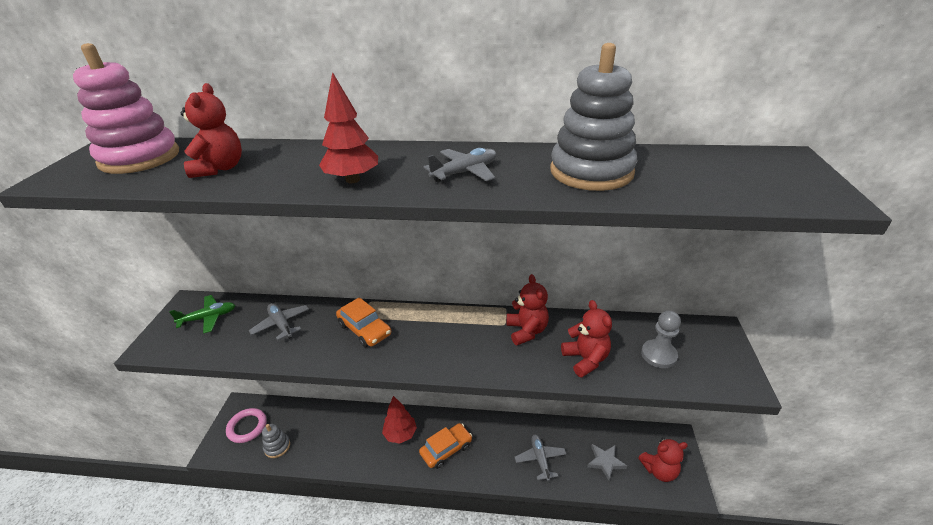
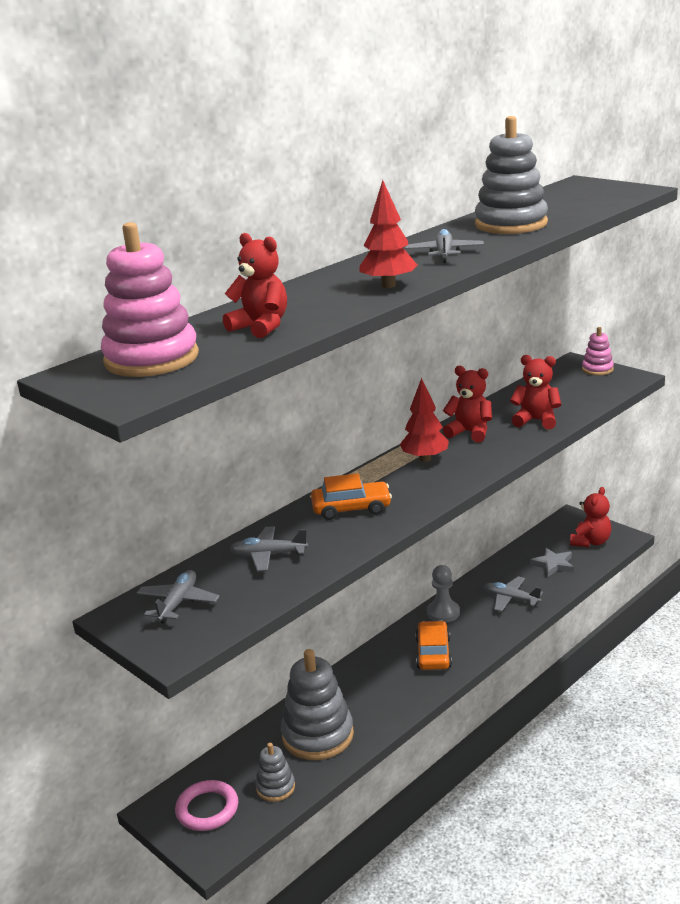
camera: 50 degrees left, 10 degrees down
(208, 318) = (178, 603): green plane -> grey plane
(331, 438) = (318, 735): none -> grey stacking toy
(400, 434) = (376, 679): red tree -> red tree (425, 459)
(658, 355) = (569, 393): grey pawn -> grey pawn (443, 612)
(726, 351) = (597, 369): none -> pink stacking toy

